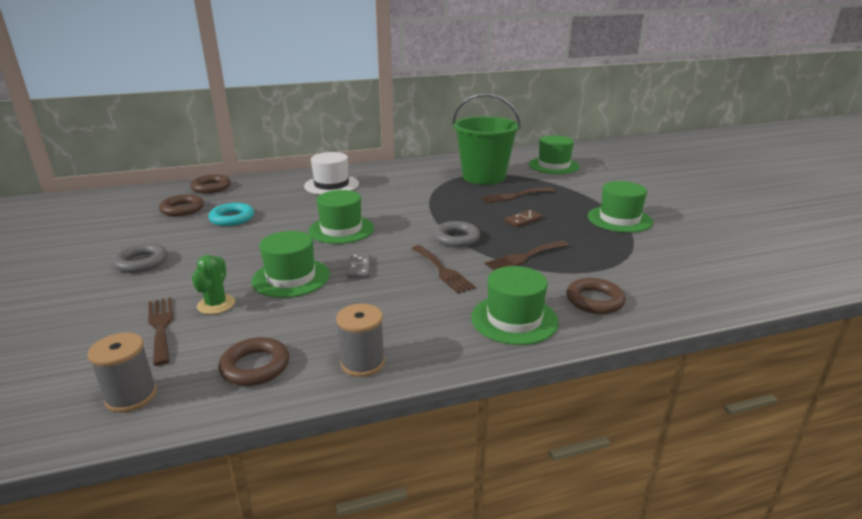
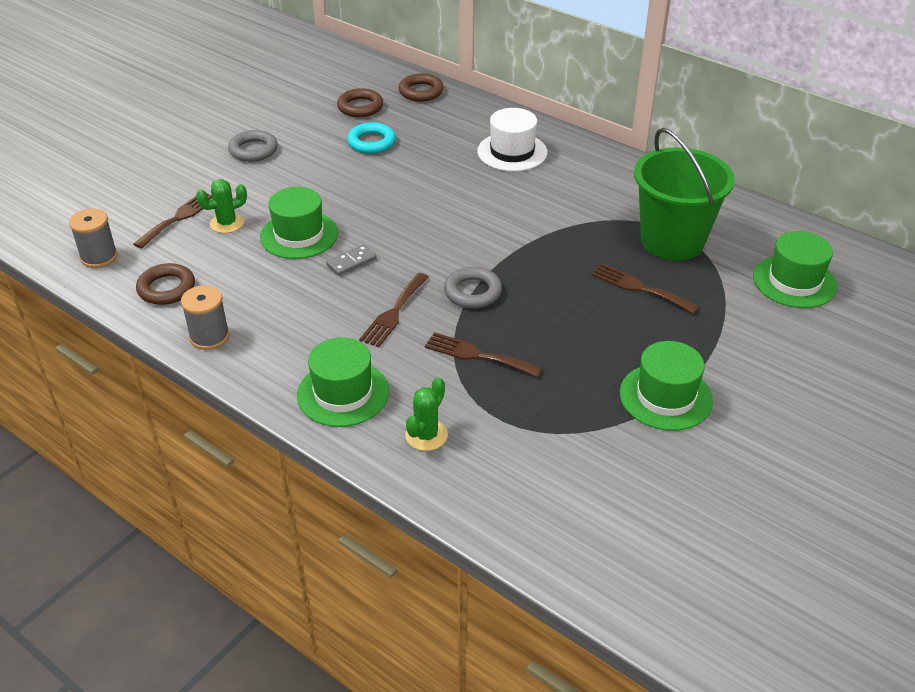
camera: 55 degrees right, 15 degrees up
(341, 229) = (415, 213): green hat -> none
(523, 220) = (572, 320): brown domino -> none
(594, 300) = (426, 435): brown ring -> green cactus

